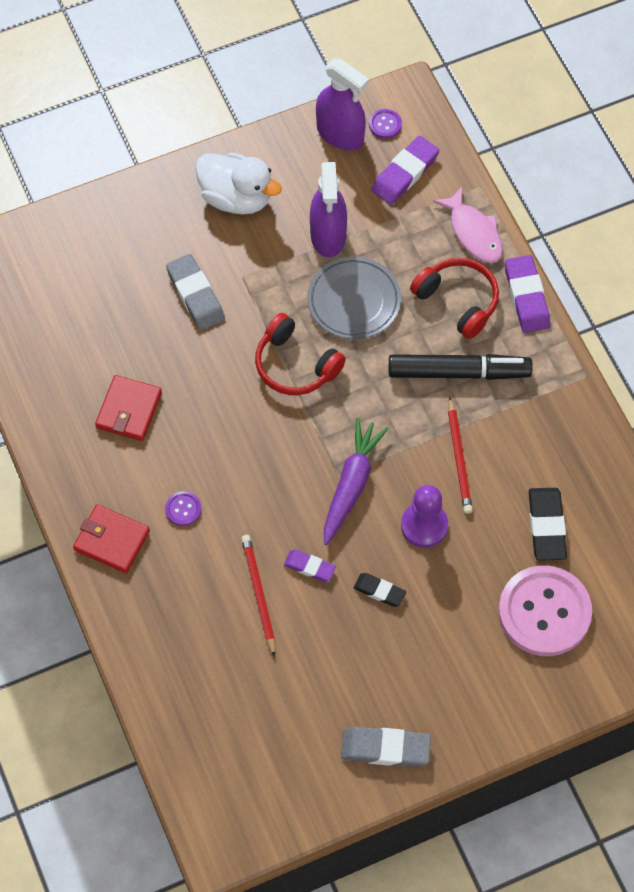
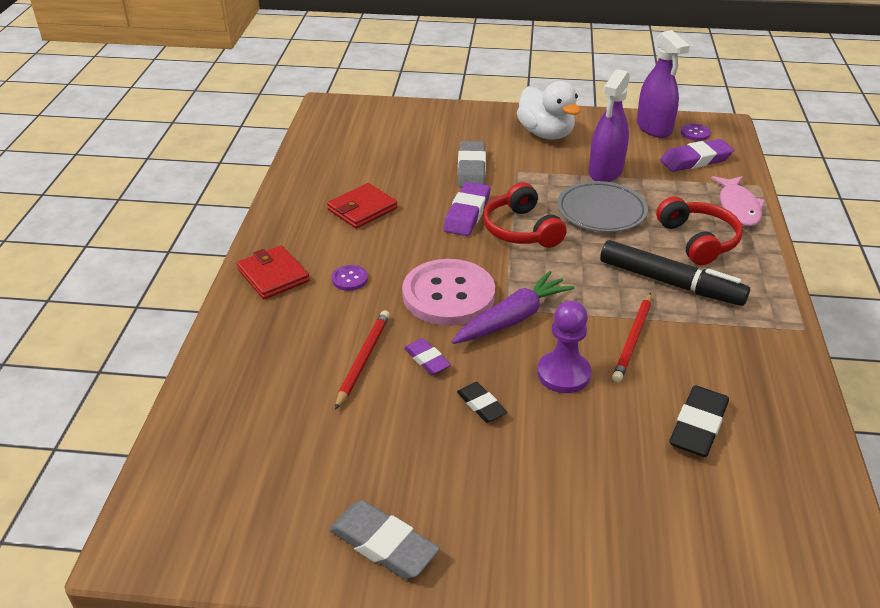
camera: 30 degrees right, 25 degrees down
(526, 297) = (768, 258): purple eraser -> purple eraser (467, 213)
(544, 612) = (653, 499): pink button -> pink button (448, 295)

